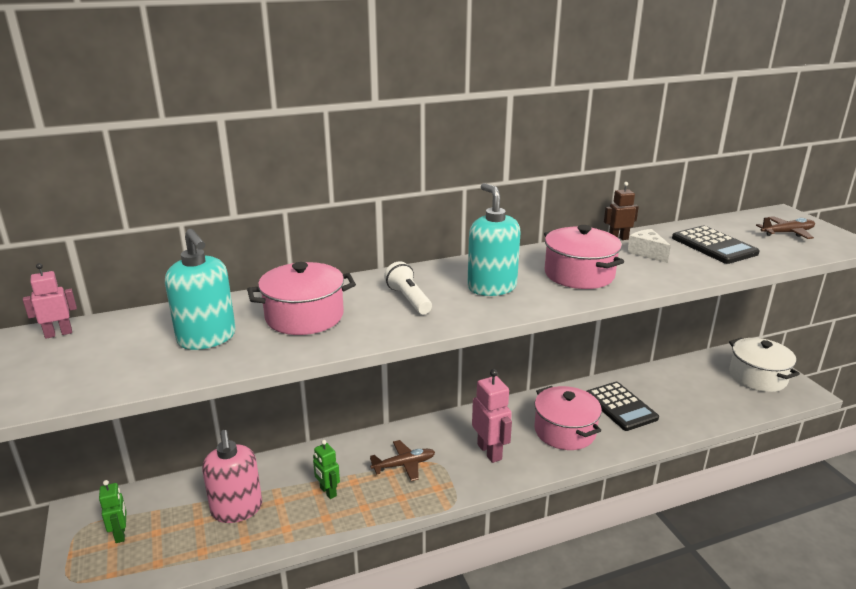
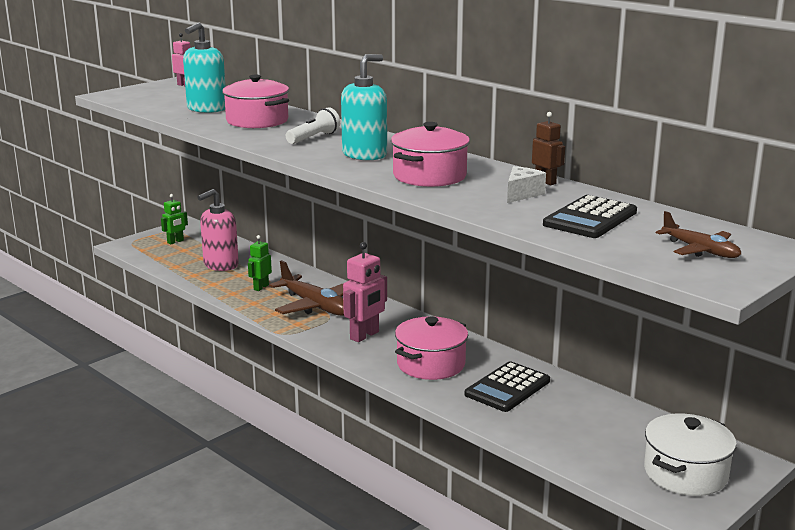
camera: 65 degrees right, 5 degrees down
(404, 465) = (315, 306): brown plane -> brown plane, size x1.68

